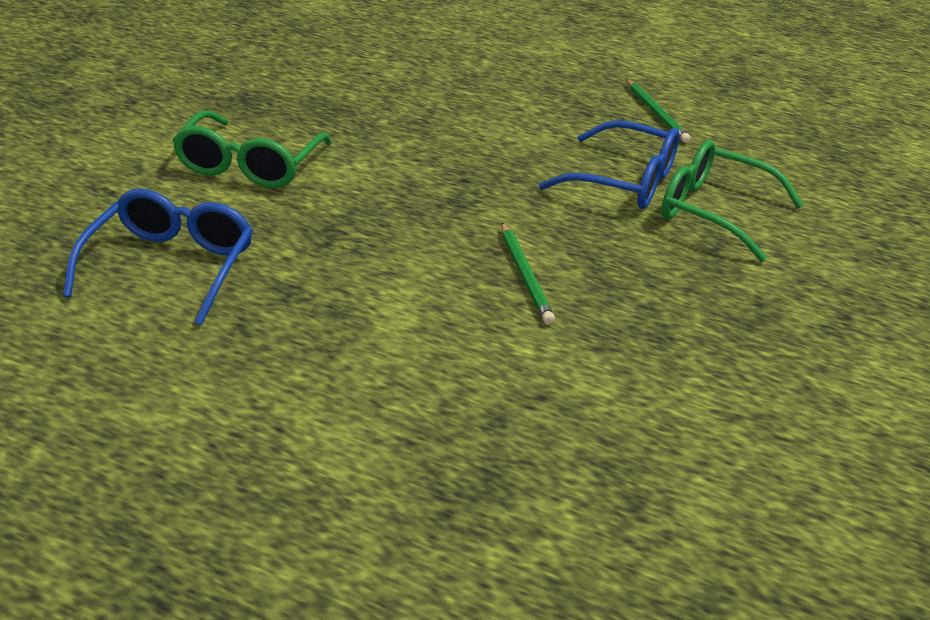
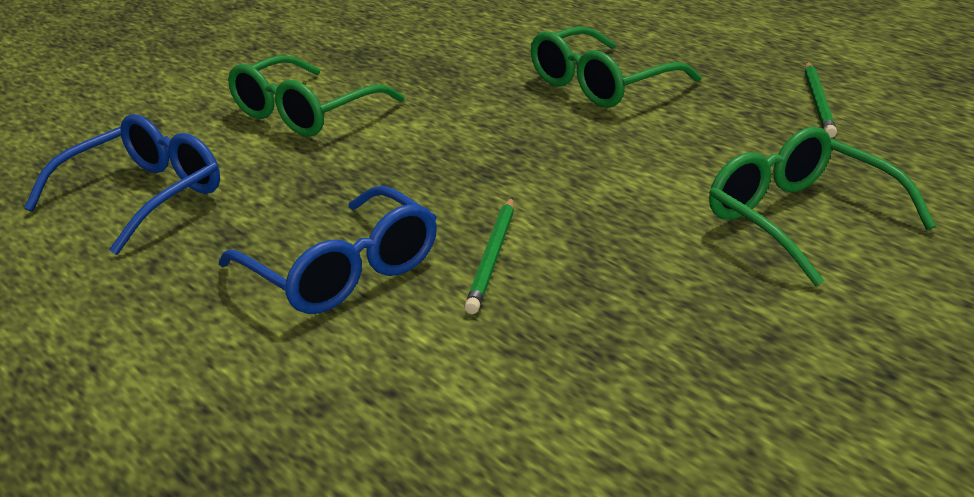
camera: 30 degrees right, 5 degrees down
(484, 113) = (601, 85): none -> green glasses
(624, 182) = (709, 172): blue glasses -> blue glasses (342, 272)

